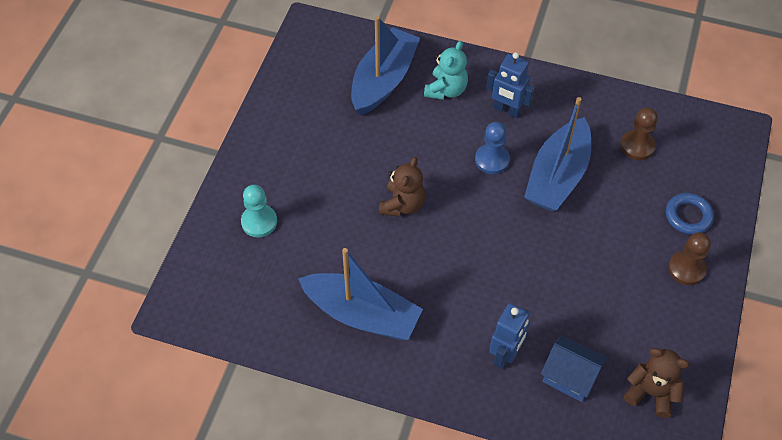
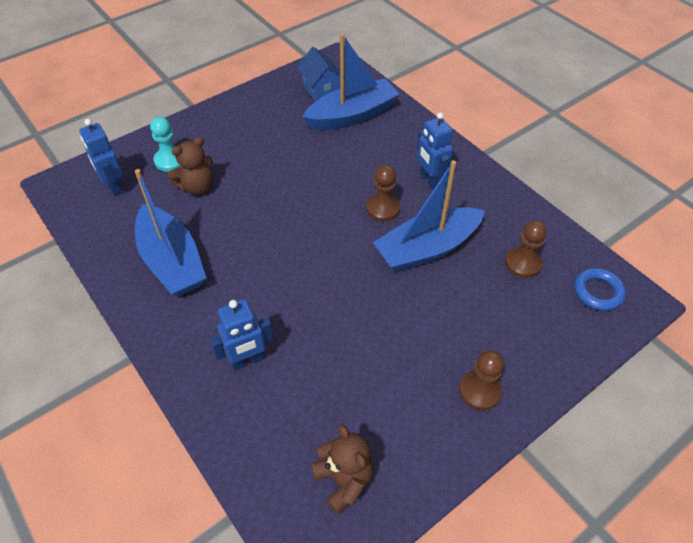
camera: 35 degrees right, 5 degrees down
(233, 279) = (114, 186): none -> blue robot
(402, 205) = (281, 203): brown teddy bear -> brown teddy bear (197, 187)
(446, 90) = (394, 143): turquoise teddy bear -> none
(492, 160) = (383, 208): blue pawn -> brown pawn
(570, 376) = (284, 414): blue house -> blue house (321, 89)
(688, 216) = (522, 346): blue ring -> blue ring (597, 292)

